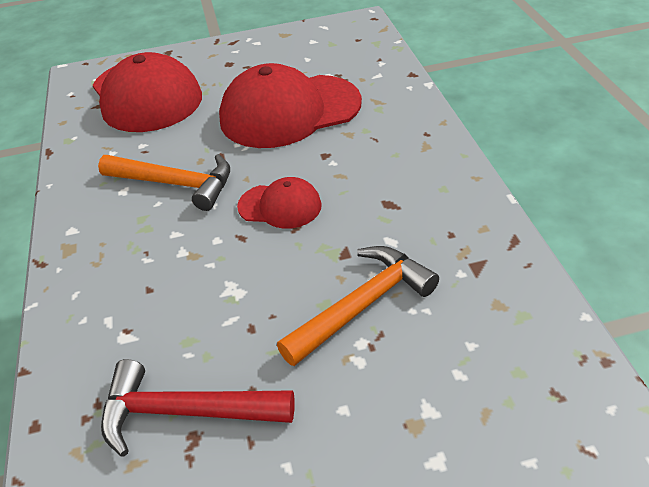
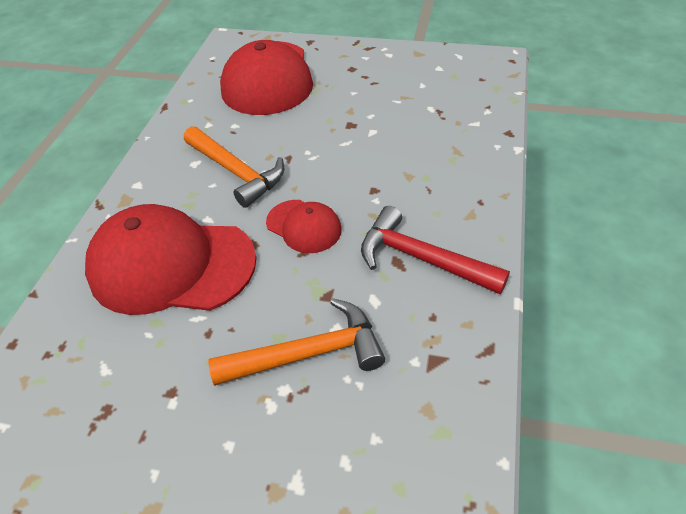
camera: 25 degrees right, 5 degrees up
(185, 412) = (113, 385): red hammer -> red hammer (421, 258)
(289, 111) = (372, 134): red cap -> red cap (171, 265)

